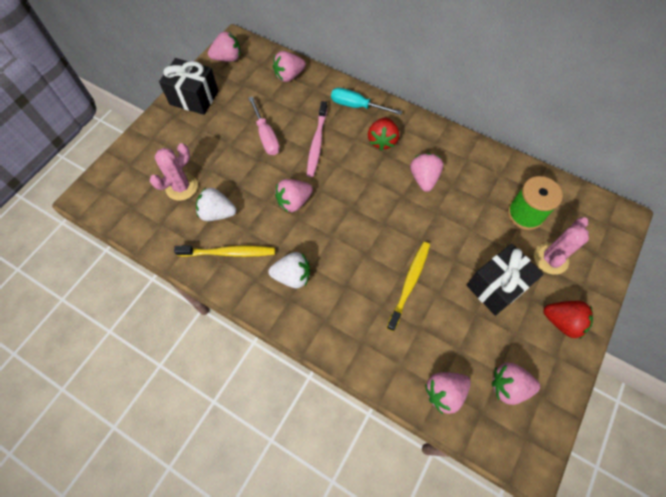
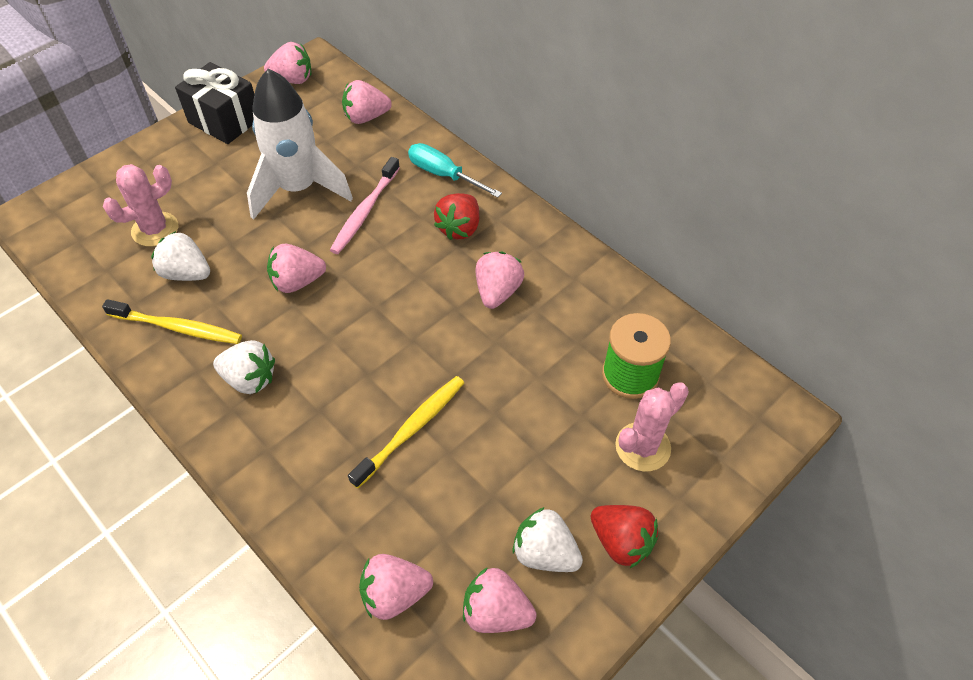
camera: 15 degrees right, 10 degrees down
(266, 136) = (298, 189): pink screwdriver -> white rocket
(496, 286) = (541, 465): black gift -> none
(521, 341) = (545, 553): none -> white strawberry

